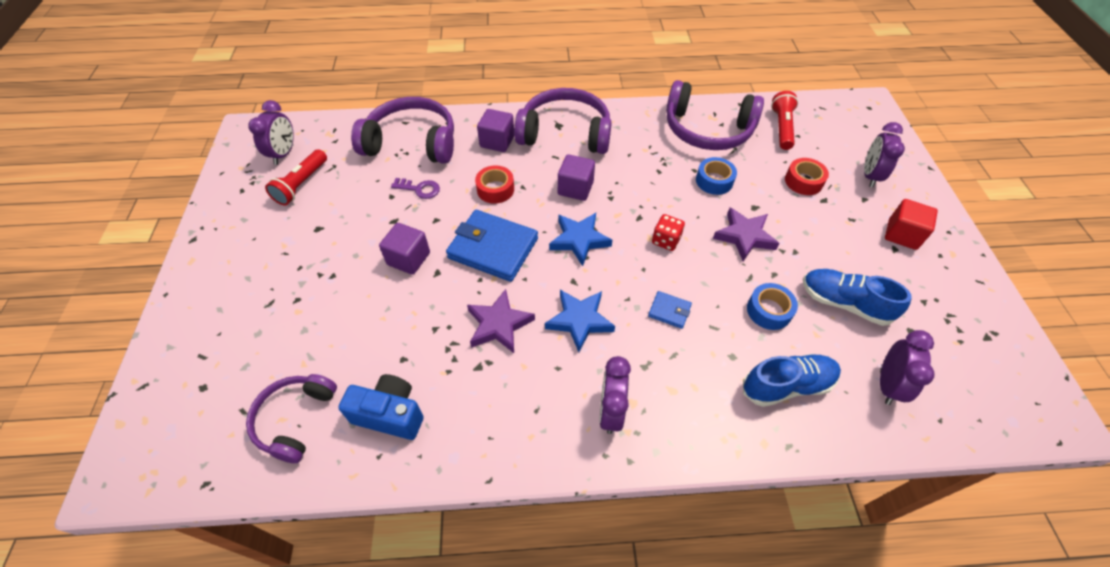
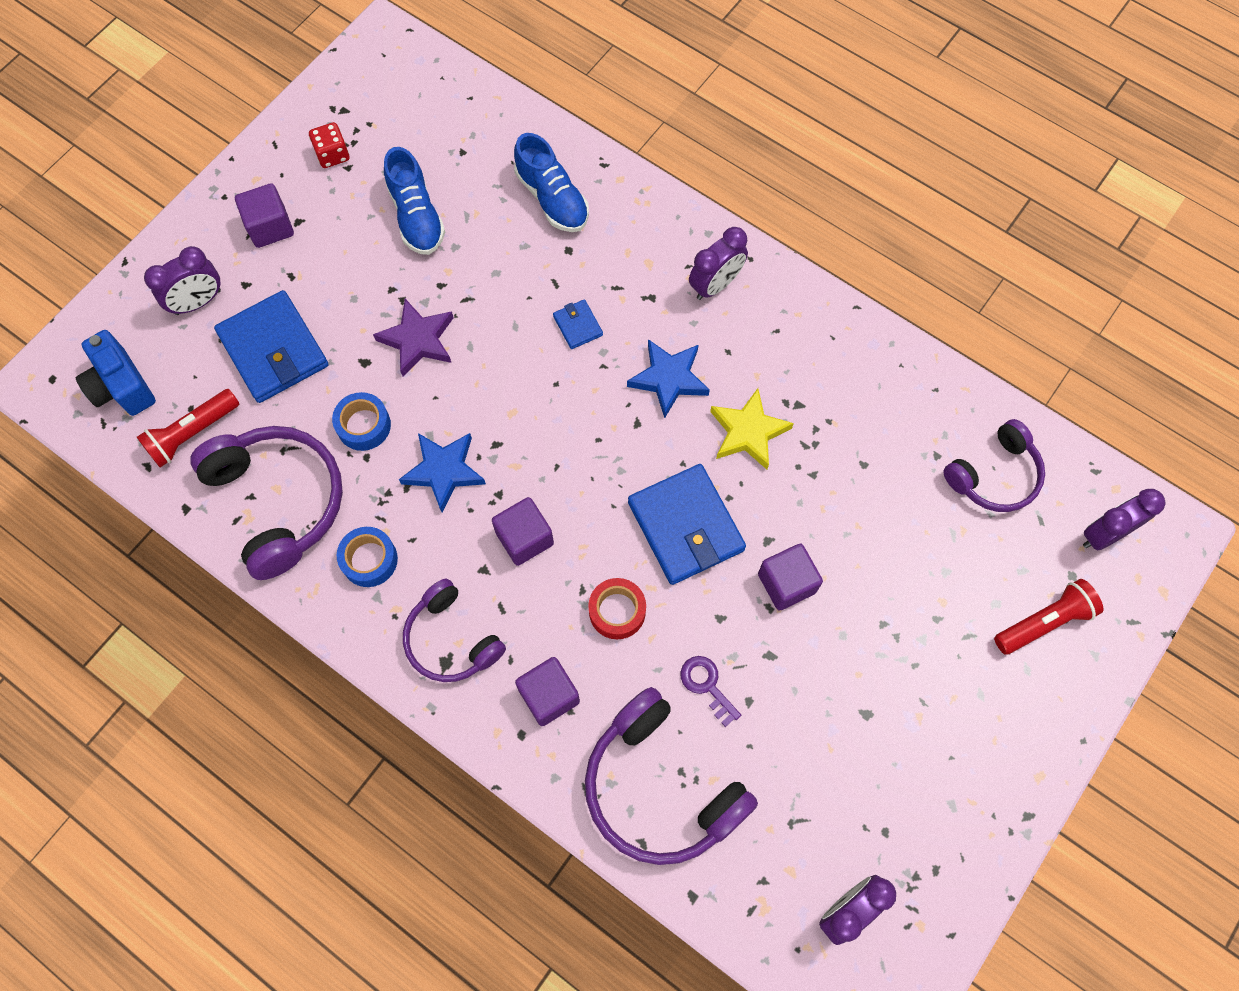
camera: 140 degrees left, 15 degrees up
(302, 184) = (851, 817): red flashlight -> red flashlight (1044, 622)
(390, 414) = (906, 418): blue camera -> blue camera (121, 386)
(499, 324) = (748, 432): purple star -> yellow star
(565, 133) = (451, 639): purple headphones -> purple headphones, size x0.63
(579, 240) = (586, 465): blue star -> blue star (444, 471)
(666, 240) = (499, 396): red dice -> red dice (332, 155)
(769, 311) = (489, 260): blue tape -> blue tape (369, 560)
(787, 385) = (552, 199): blue shoe -> blue shoe turned 150 degrees counterclockwise
(803, 181) = (273, 350): red tape -> blue wallet
(887, 384) = (473, 142): purple clock -> purple clock (1104, 534)
(902, 234) = (270, 227): red cube -> purple cube

